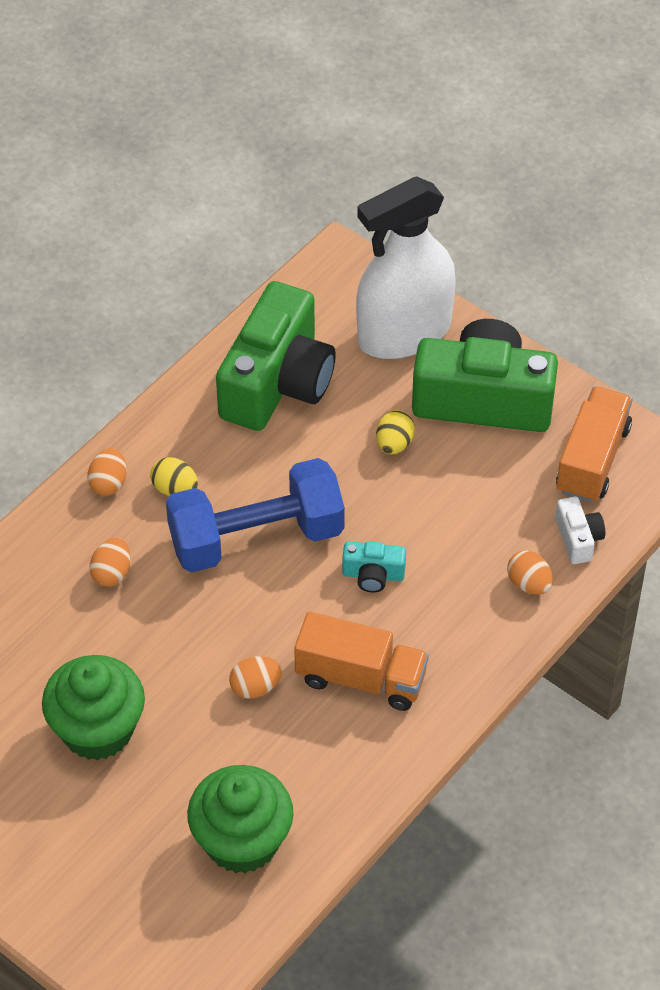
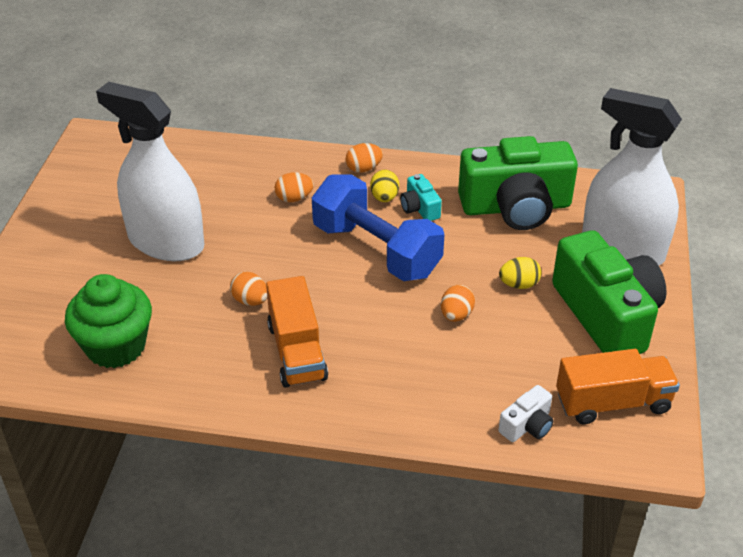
camera: 60 degrees right, 10 degrees down
(97, 730) = (166, 242): green cupcake -> white spray bottle
(373, 575) = (393, 321): turquoise camera -> turquoise camera (419, 208)
(529, 584) = (457, 413): orange egg -> orange egg (456, 315)

